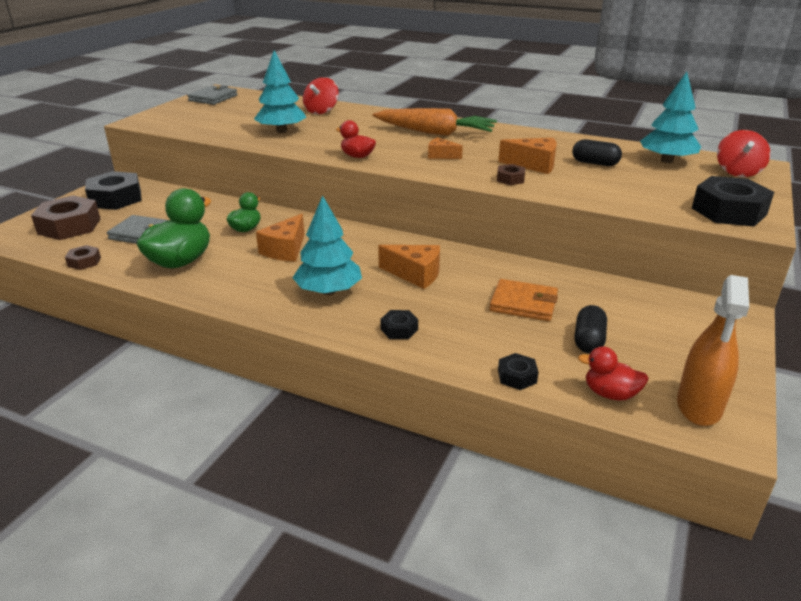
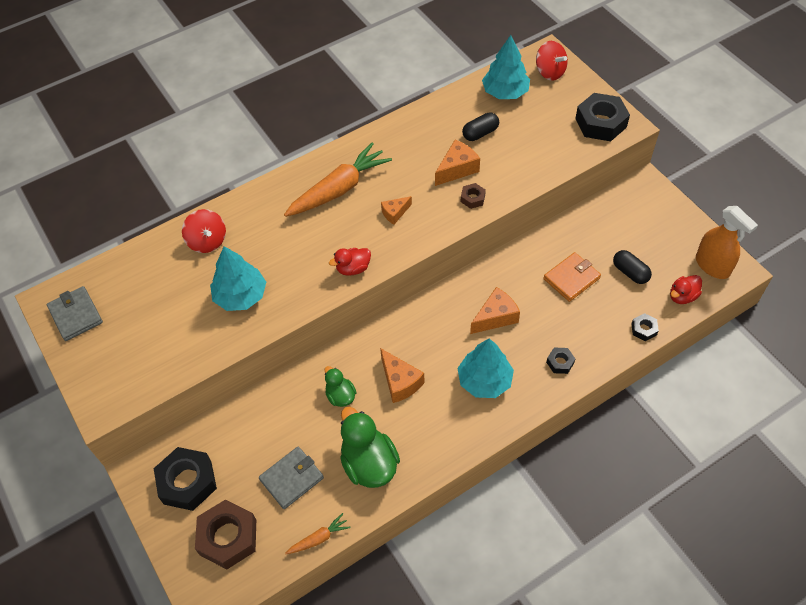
camera: 55 degrees left, 25 degrees up
(84, 262) = (318, 538): brown nut -> orange carrot

